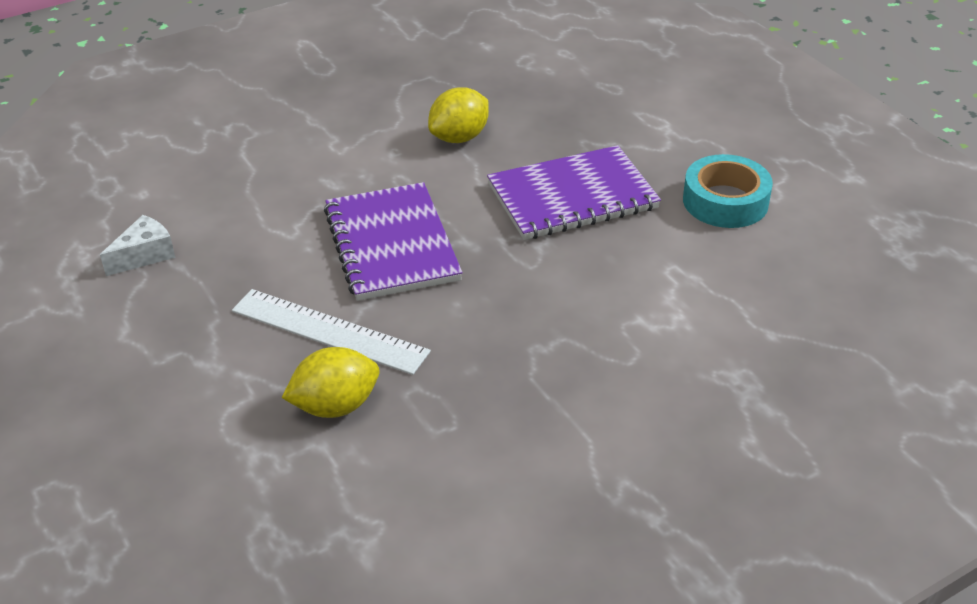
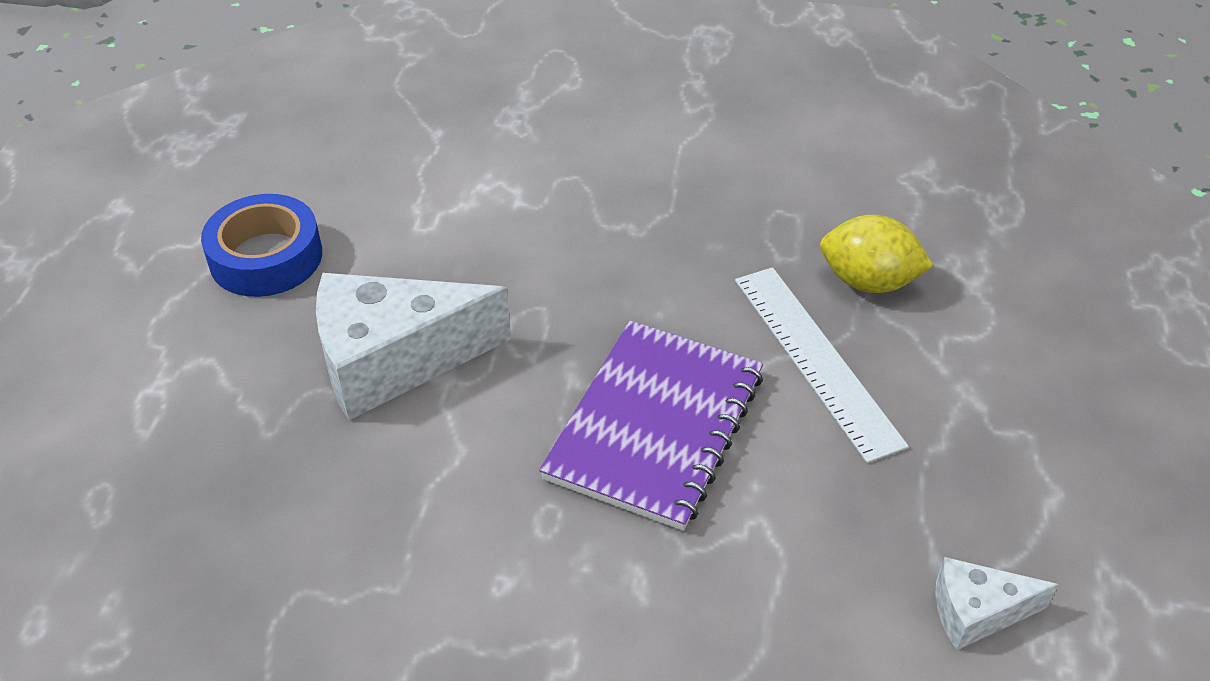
camera: 140 degrees left, 5 degrees up
(459, 137) = (394, 547): yellow lemon -> none
(572, 197) = (393, 360): purple notebook -> white cheese
(725, 201) = (266, 257): turquoise tape -> blue tape

